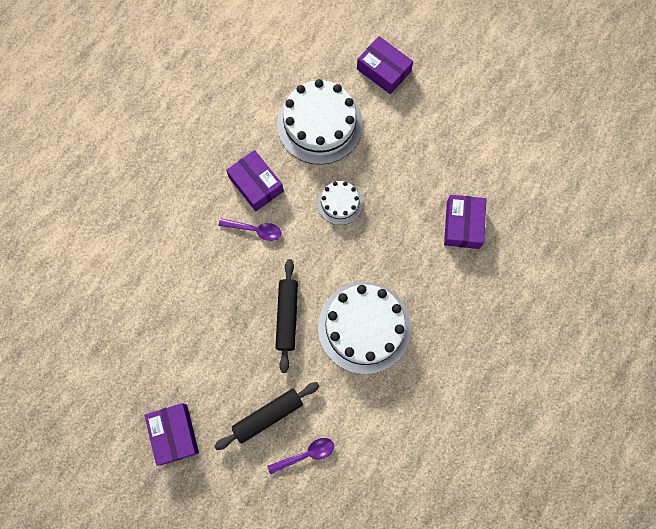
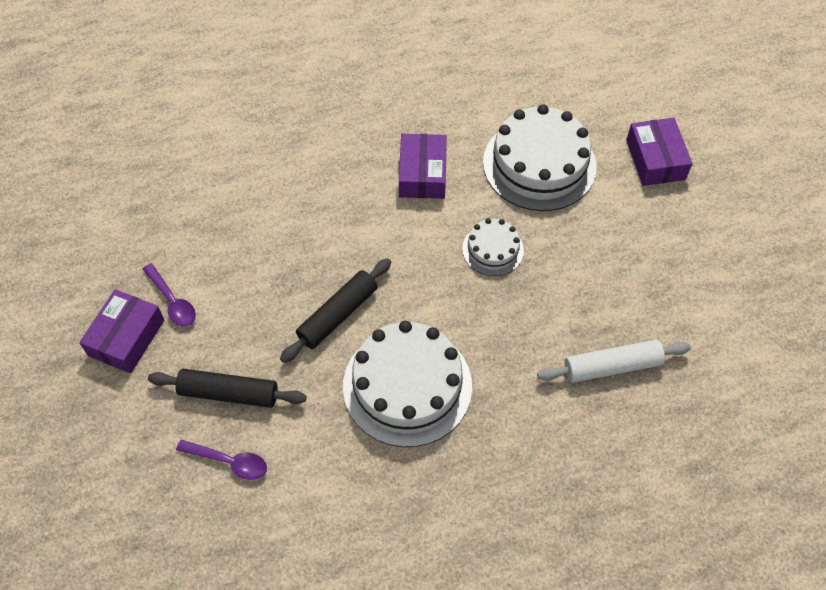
camera: 40 degrees right, 15 degrees down
(255, 230) = (382, 213): purple spoon -> purple spoon (172, 301)
(463, 225) = (612, 366): purple box -> white rolling pin

